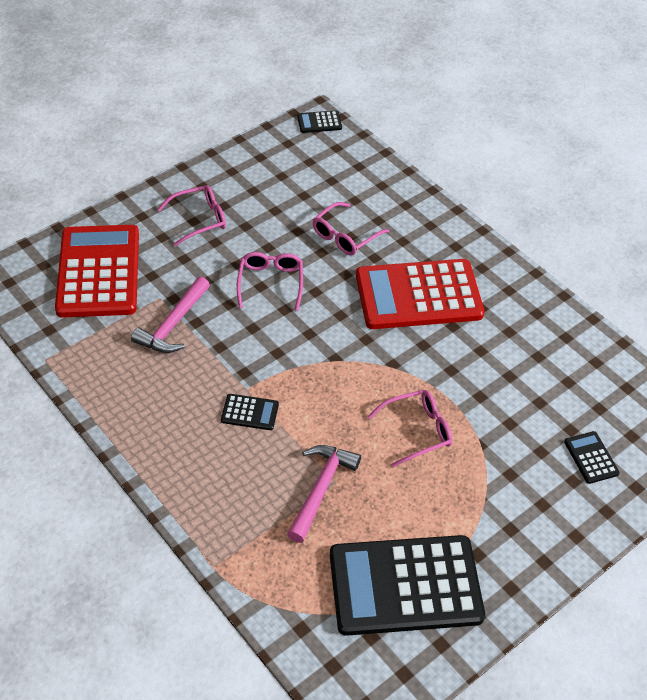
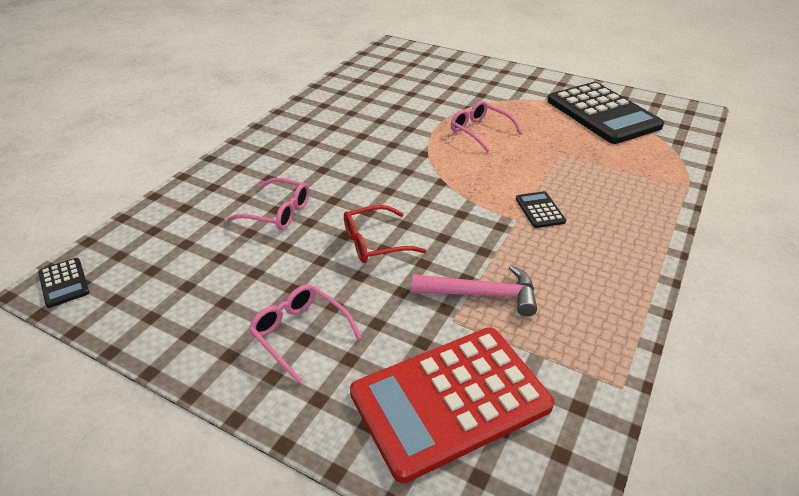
camera: 110 degrees left, 10 degrees down
(270, 283) = (375, 242): pink glasses -> red glasses
(321, 489) = (572, 158): pink hammer -> none
(418, 295) = (337, 156): red calculator -> none
(591, 458) = (442, 73): black calculator -> none

